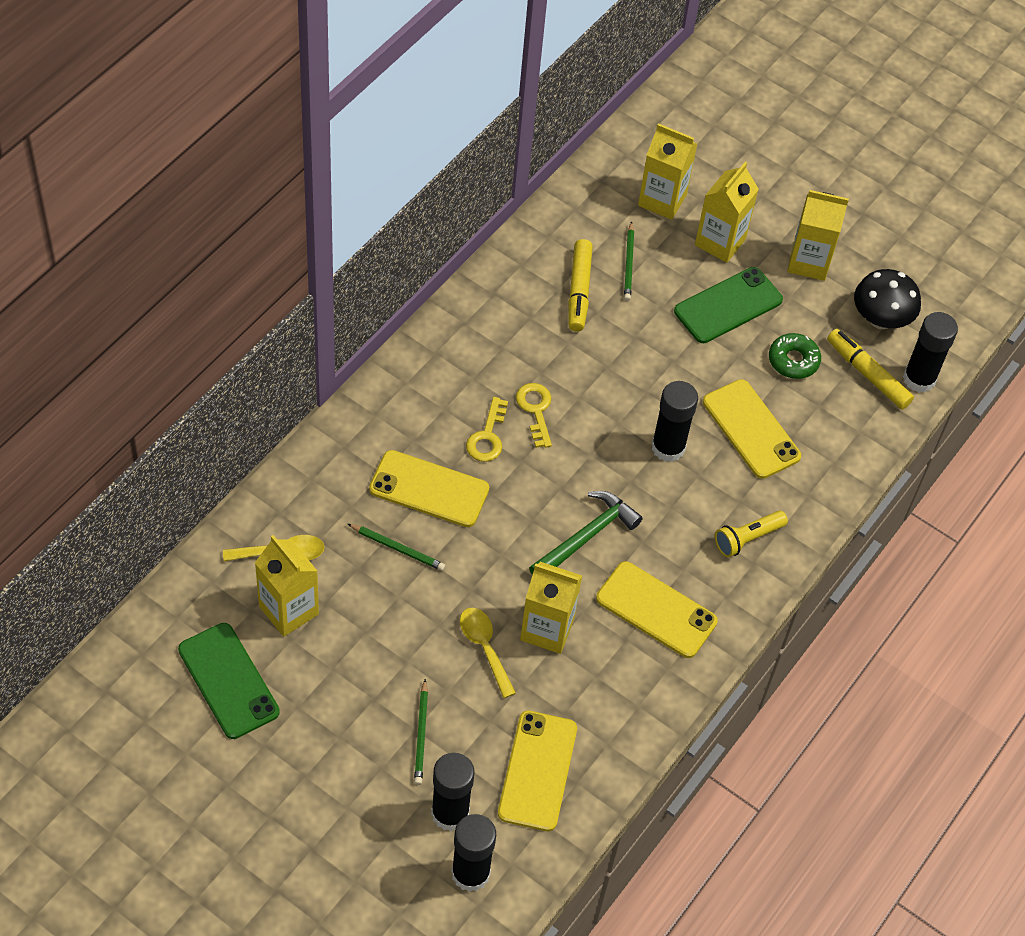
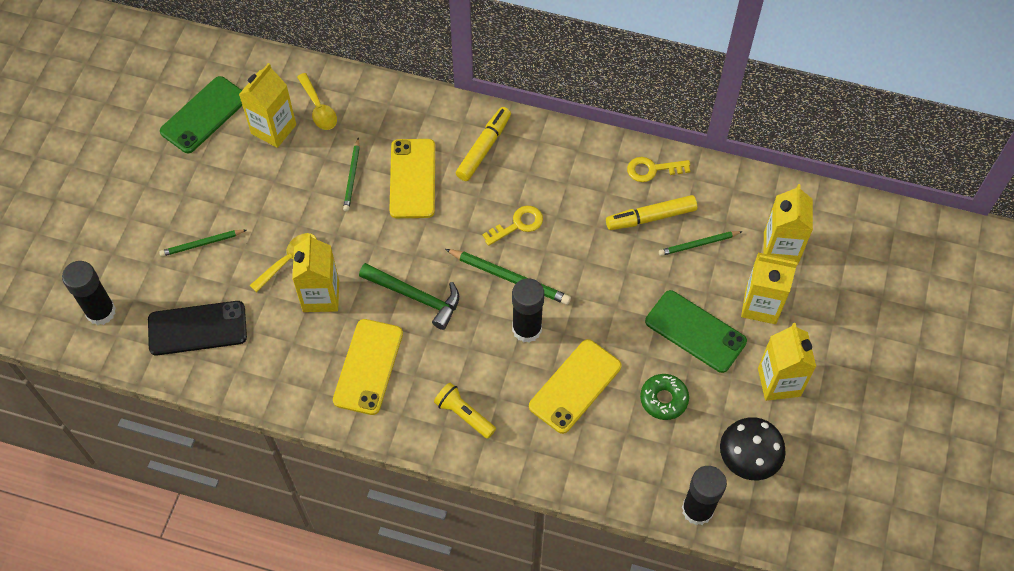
camera: 75 degrees right, 5 degrees up
(450, 813) = (144, 283): black glue stick -> none
(487, 436) = (477, 200): yellow key -> yellow key (652, 169)
(537, 771) = (197, 328): yellow phone -> black phone
(599, 441) = (509, 277): none -> green pencil
(868, 374) = (680, 464): yellow marker -> yellow marker (483, 148)

